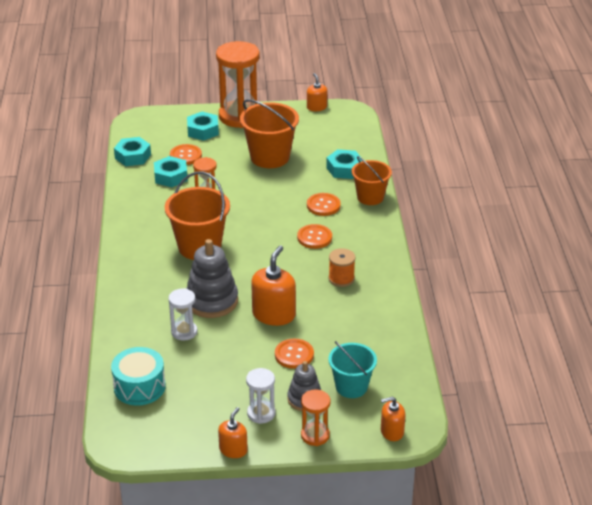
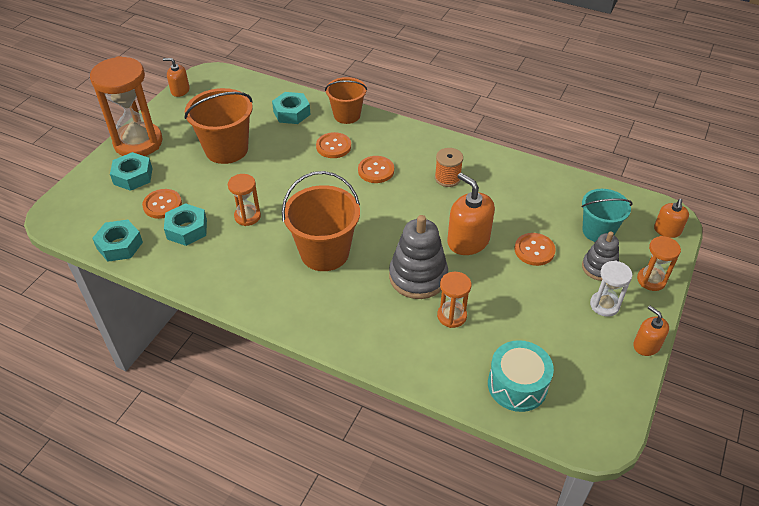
camera: 60 degrees left, 10 degrees up
(184, 332) = (451, 316): white hourglass -> orange hourglass

